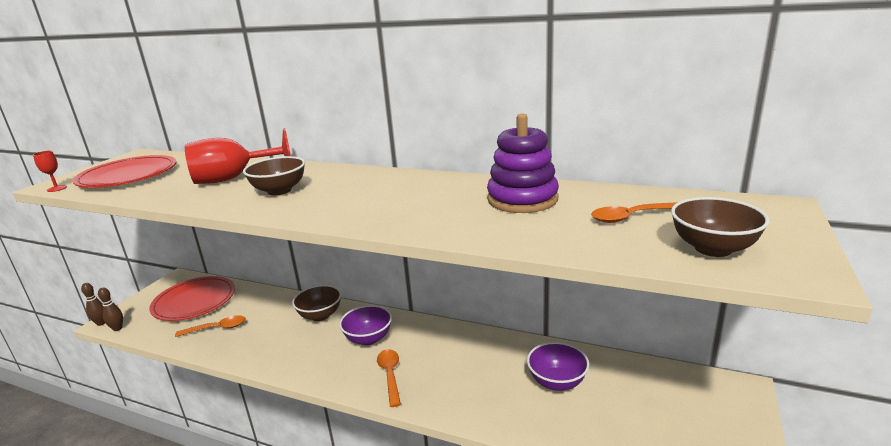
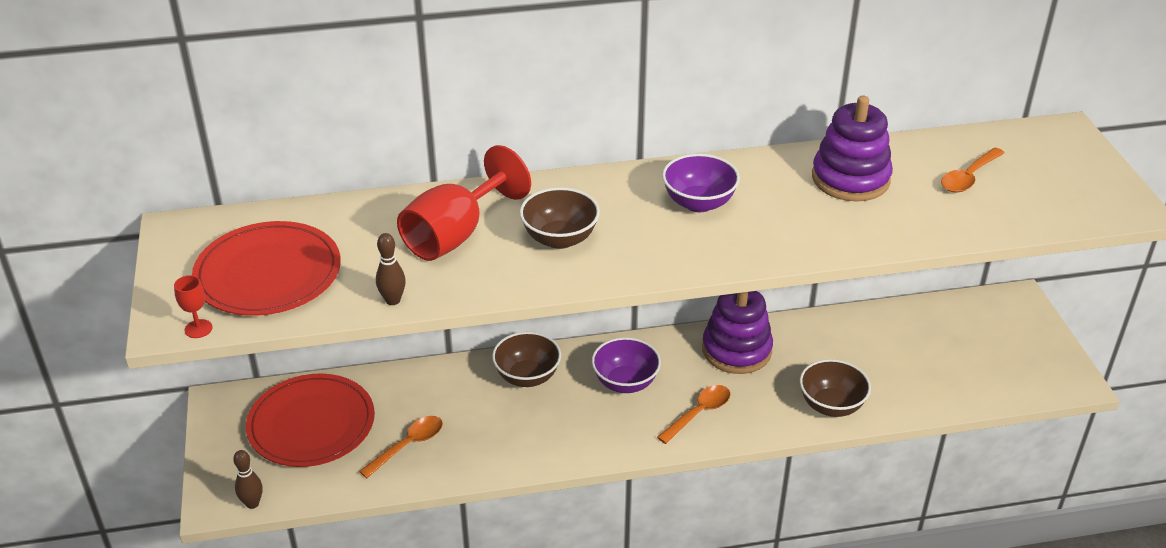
camera: 35 degrees left, 15 degrees up
(101, 323) = (210, 508): brown bowling pin -> brown bowling pin (393, 300)
(390, 375) = (699, 413): orange spoon -> orange spoon turned 90 degrees clockwise
(461, 345) = (736, 350): none -> purple stacking toy
(557, 382) = (866, 354): purple bowl -> purple bowl (699, 203)
(713, 248) = (1057, 199): brown bowl -> brown bowl (831, 405)

